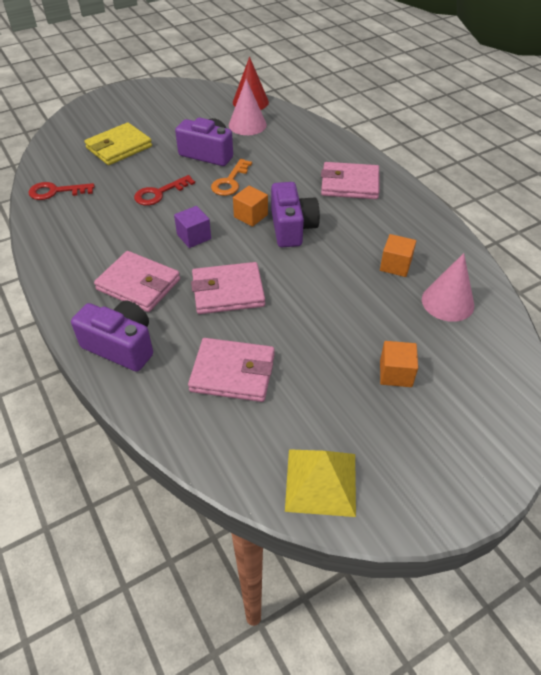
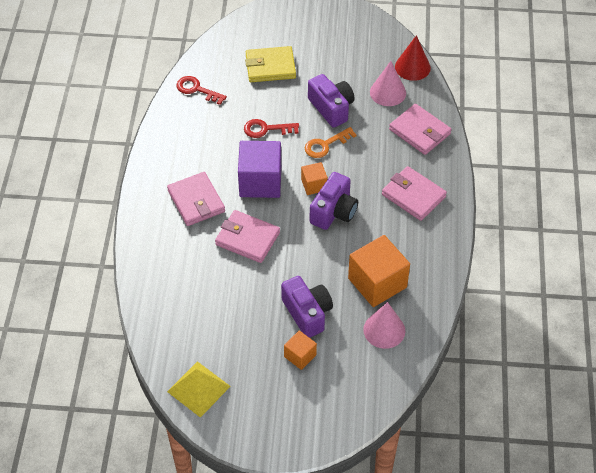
camera: 35 degrees right, 5 degrees up
(121, 346) = (154, 241): purple camera -> purple camera (307, 313)
(194, 237) = (260, 182): purple cube -> purple cube, size x1.92
(233, 373) = (204, 297): pink wallet -> pink wallet (420, 131)
(395, 265) = (377, 283): orange cube -> orange cube, size x1.92

